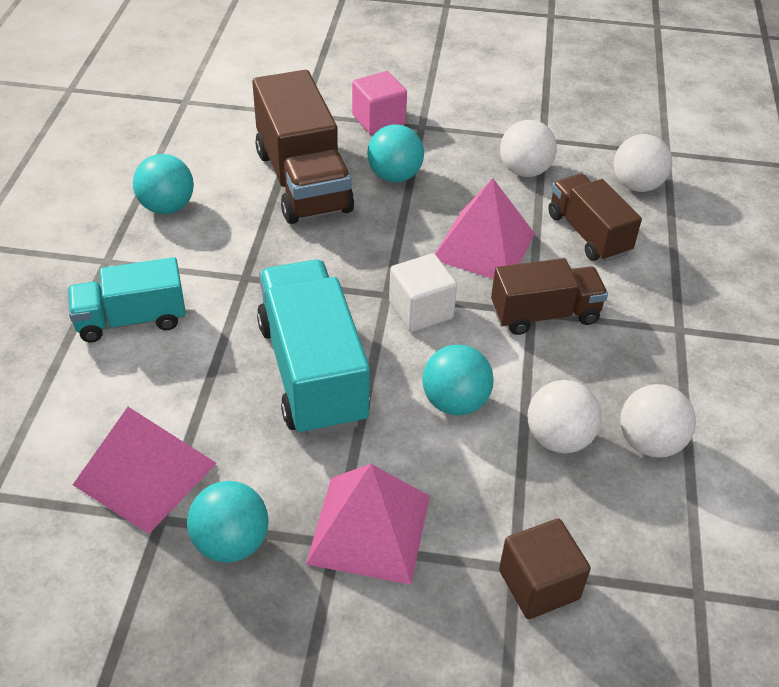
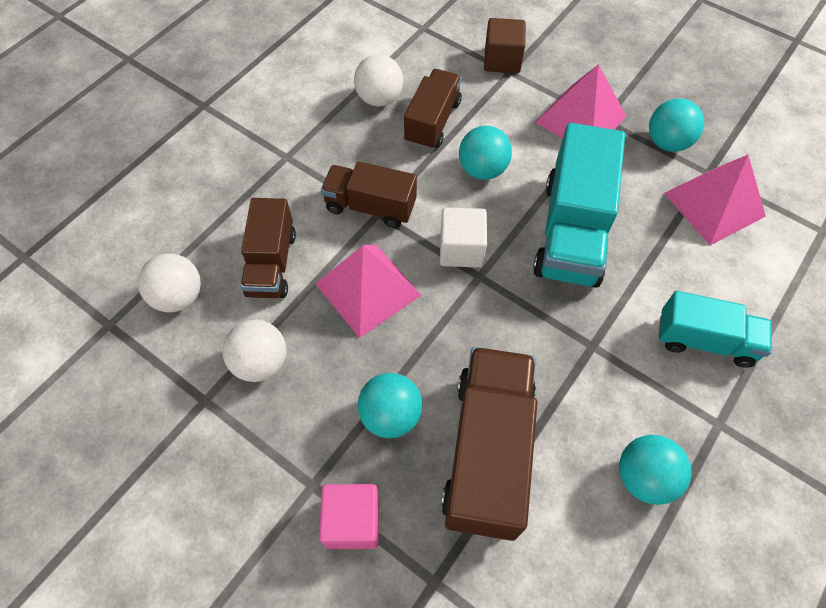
camera: 150 degrees left, 15 degrees up
(558, 438) = (432, 122): white ball -> brown truck

